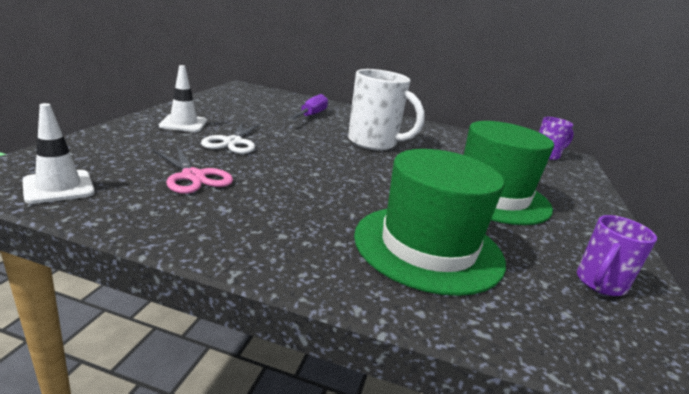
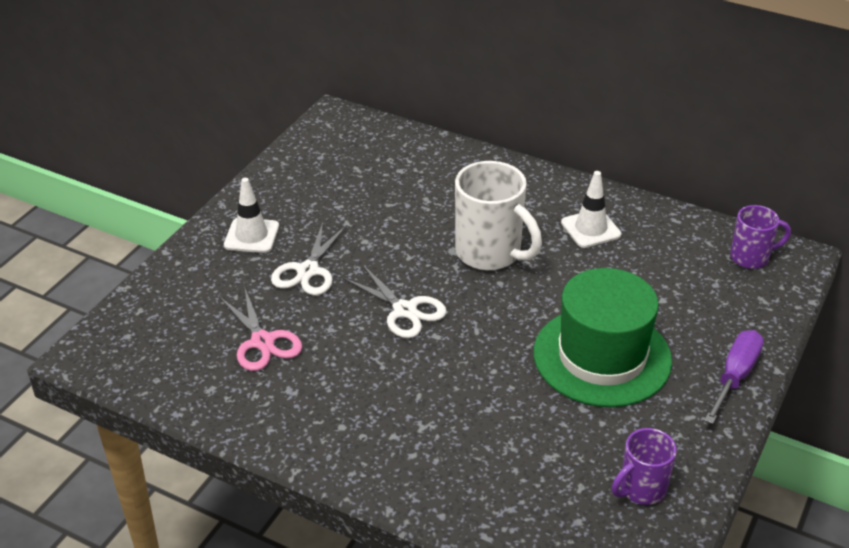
camera: 15 degrees right, 15 degrees up
(58, 187) = (142, 366): white traffic cone -> white traffic cone (590, 229)
(311, 115) = (419, 191): purple screwdriver -> purple screwdriver (735, 377)
(320, 165) = (405, 311): none -> white scissors
(428, 247) = (482, 441): green hat -> none

